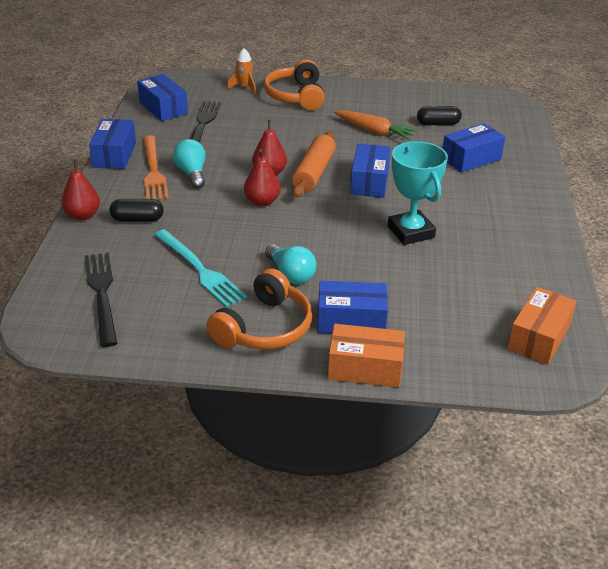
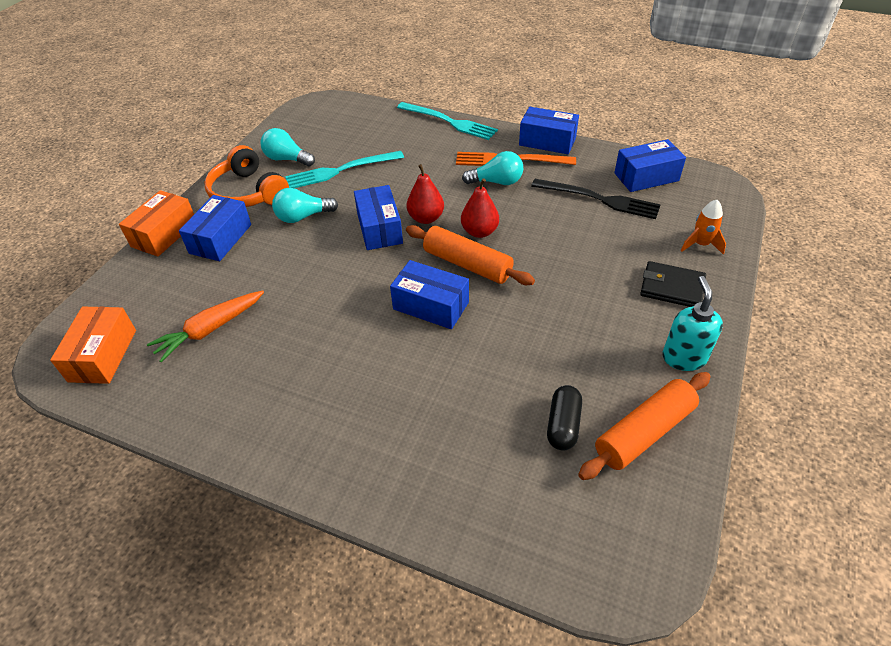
camera: 110 degrees right, 10 degrees up
(83, 215) = (449, 122): red pear -> turquoise fork
(102, 294) = (339, 126): black fork -> none
(137, 219) = (431, 146): black capsule -> none
(188, 317) = (287, 159): none -> turquoise light bulb
(296, 96) = (672, 287): orange headphones -> black wallet
(358, 92) = (683, 357): none -> turquoise soap dispenser
(374, 131) = (554, 343): orange carrot -> orange carrot (210, 330)
(411, 232) = (318, 313): turquoise trophy -> none
(424, 101) = (644, 433): none -> orange rolling pin
(471, 159) = (448, 429): blue box -> blue box (379, 228)
(538, 338) = (103, 355): orange box -> orange box turned 45 degrees clockwise

